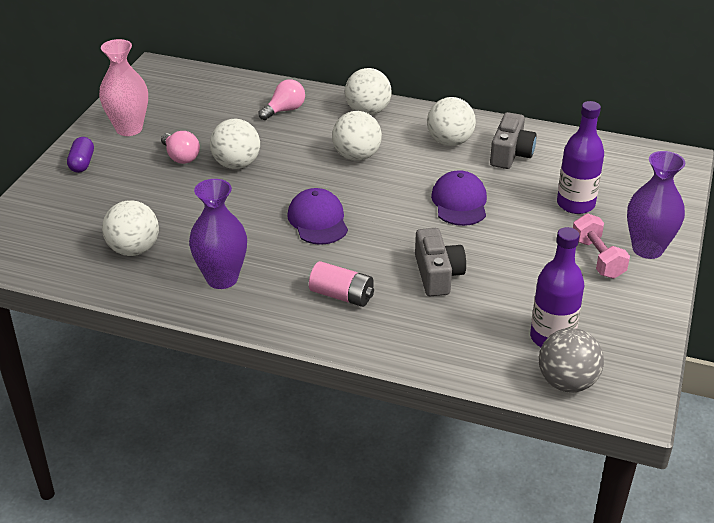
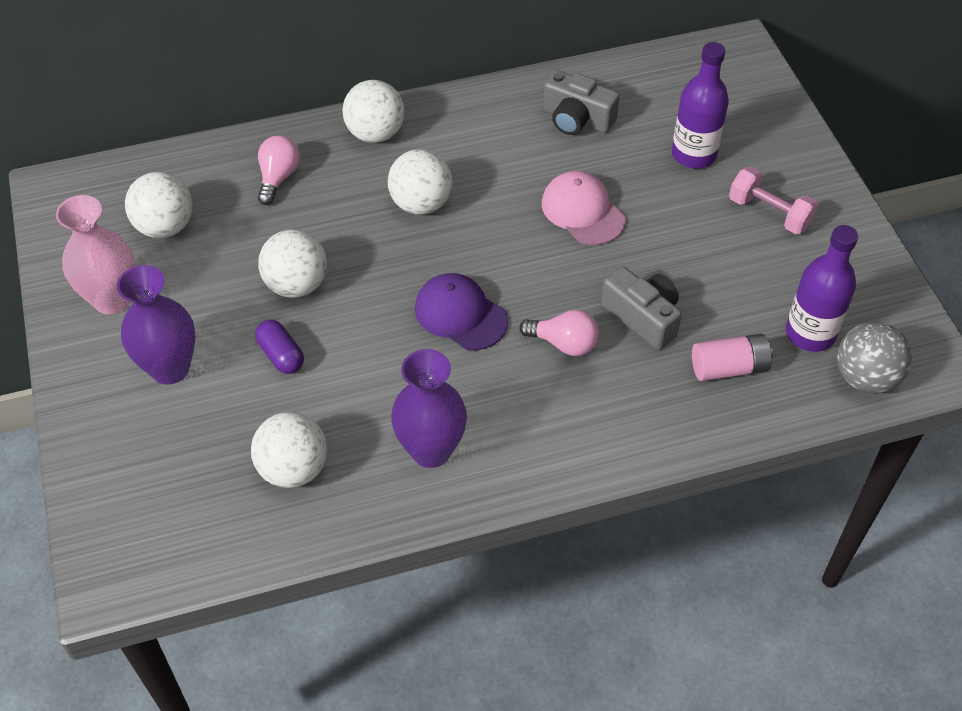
camera: 35 degrees left, 15 degrees up
(82, 163) = (103, 382): purple capsule -> purple capsule (281, 355)
(181, 157) = (219, 309): pink light bulb -> pink light bulb (564, 343)
(342, 295) = (574, 398): pink battery -> pink battery (729, 368)
(449, 142) = (501, 133): white ball -> white ball (165, 226)
(459, 202) = (582, 211): purple cap -> pink cap
(510, 154) = (577, 119): grey camera -> grey camera turned 135 degrees clockwise
(647, 249) = (802, 177): purple vase -> purple vase (170, 368)

